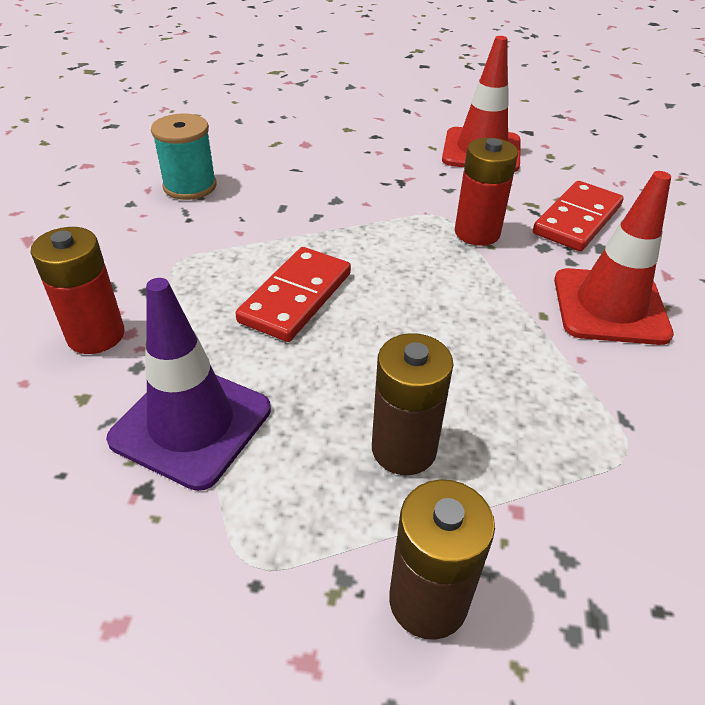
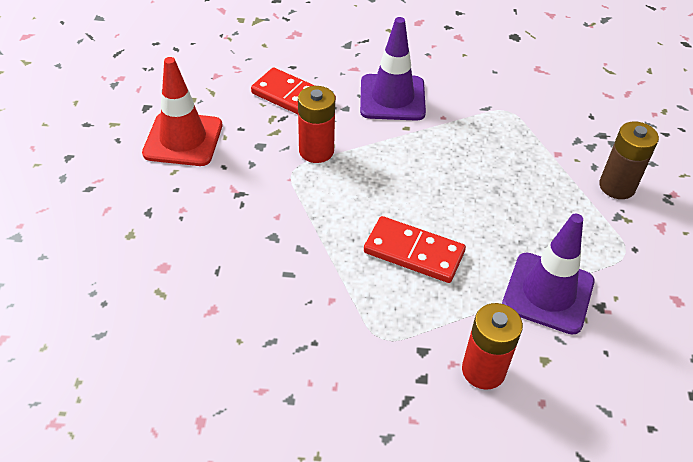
camera: 95 degrees left, 5 degrees up
(190, 186) = (254, 353): turquoise spool -> none
(404, 449) = (534, 194): brown battery -> none
(610, 306) = (392, 98): red traffic cone -> purple traffic cone

